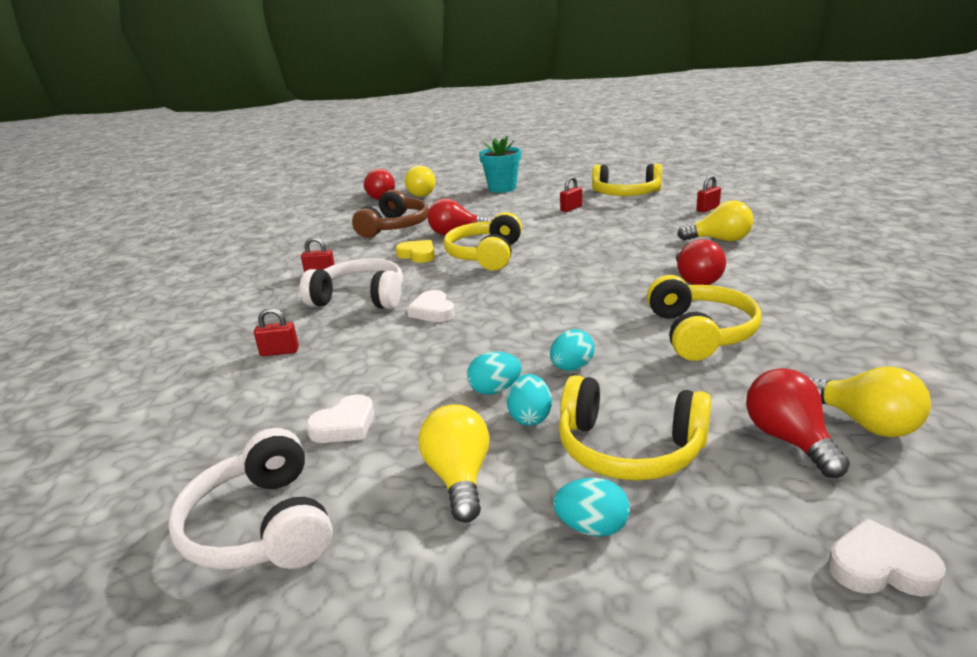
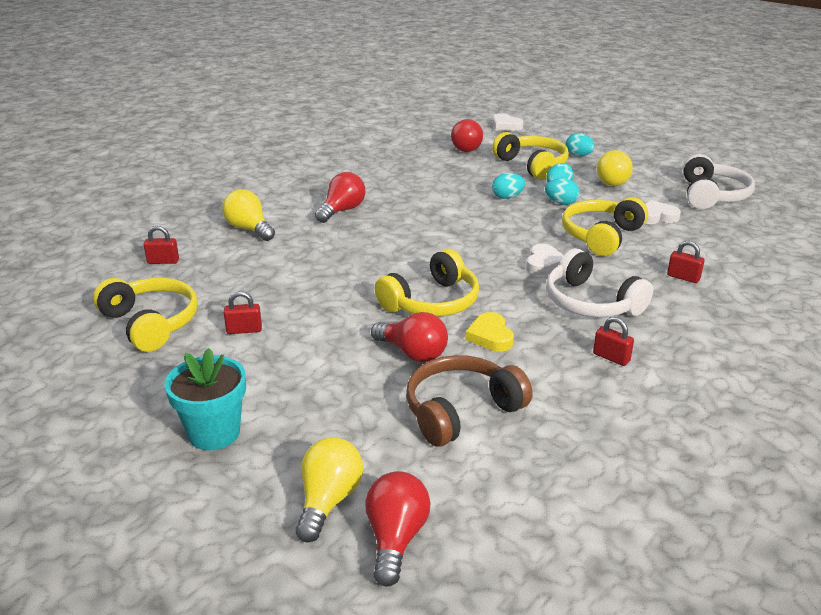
camera: 145 degrees left, 5 degrees up
(700, 333) = (413, 186): yellow headphones -> yellow headphones (601, 236)
(865, 423) = (431, 142): yellow light bulb -> none

